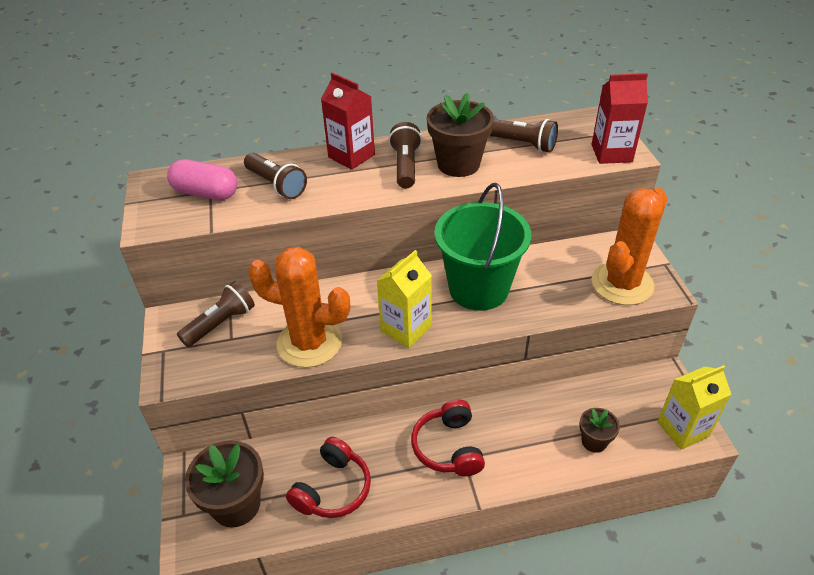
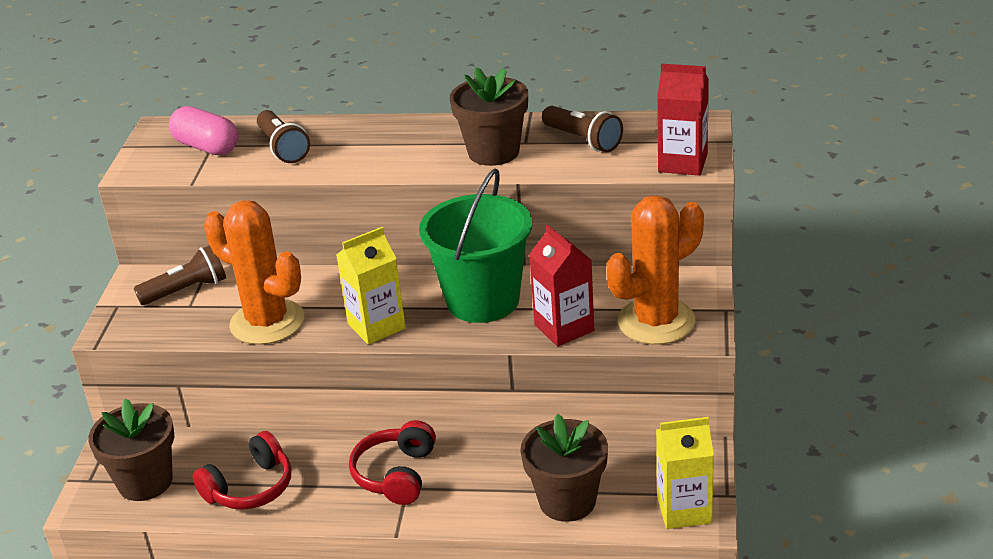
camera: 20 degrees right, 10 degrees down
(351, 156) = (380, 129): red carton -> red carton (564, 328)
(405, 166) = (433, 147): brown flashlight -> none
(594, 441) = (567, 501): brown flower pot -> brown flower pot, size x1.80

